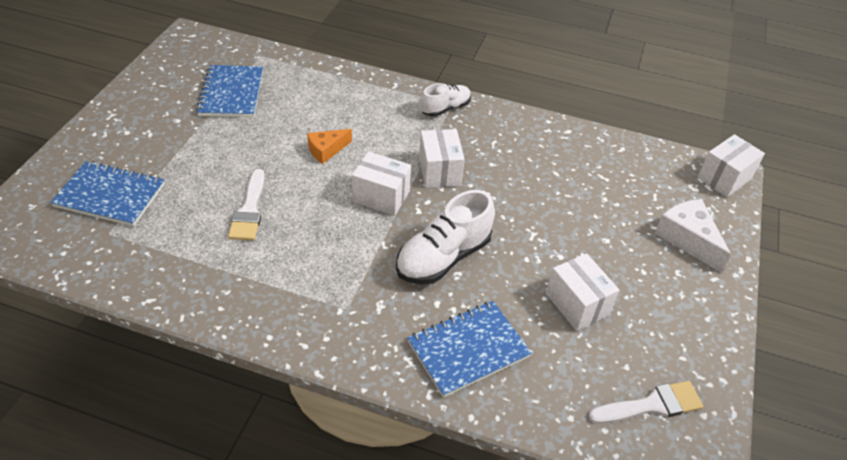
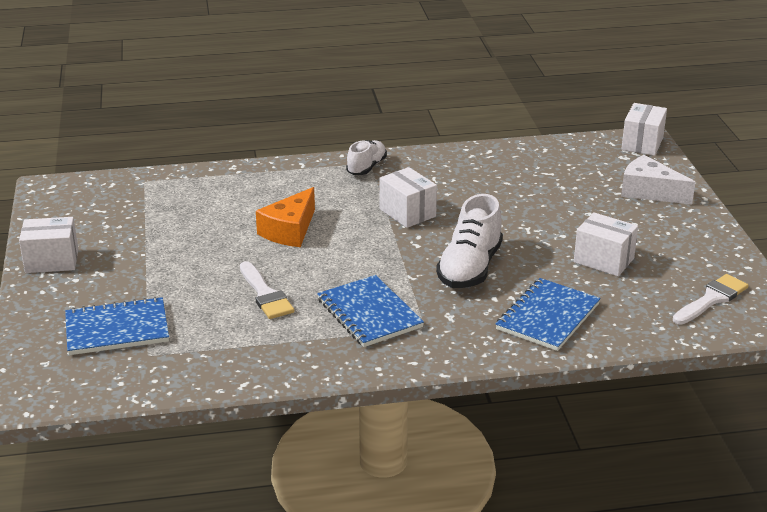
camera: 25 degrees left, 15 degrees down
(231, 93) = (148, 218): blue notebook -> blue notebook (369, 313)
(326, 150) = (289, 230): orange cheese -> orange cheese, size x1.54
(381, 196) = (374, 246): white box -> white box (52, 261)

